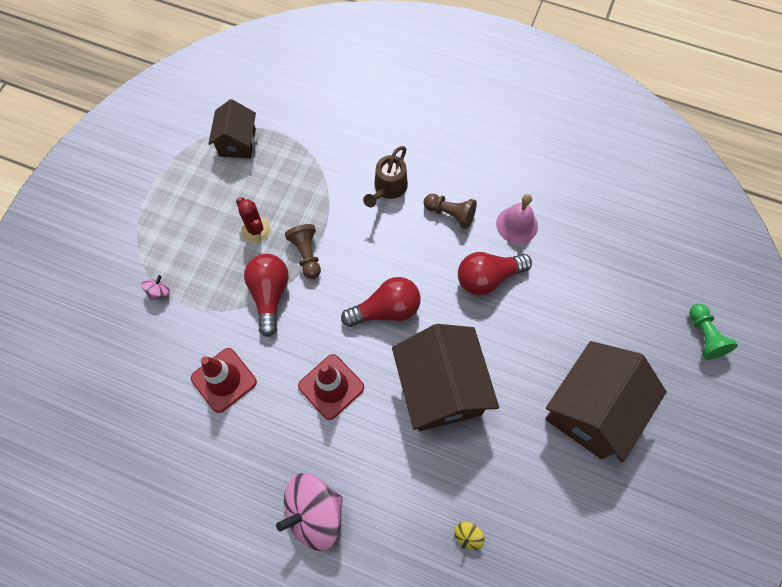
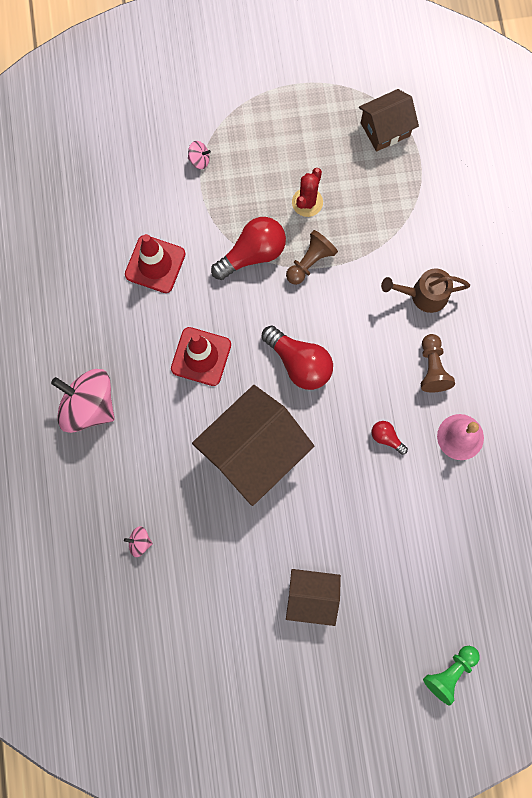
camera: 60 degrees right, 10 degrees up
(468, 536) = (140, 542): yellow spinning top -> pink spinning top
(487, 278) = (386, 438): red light bulb -> red light bulb, size x0.50
(591, 410) = (311, 596): brown house -> brown house, size x0.57

